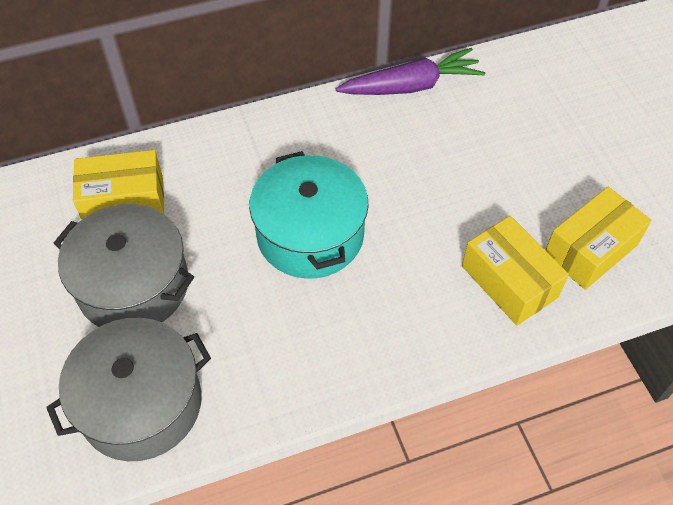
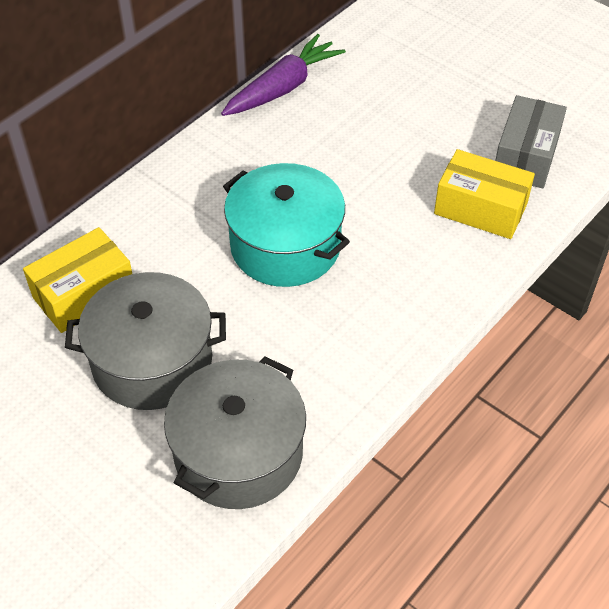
camera: 30 degrees left, 5 degrees down
(590, 249) = (525, 156): yellow box -> grey box

